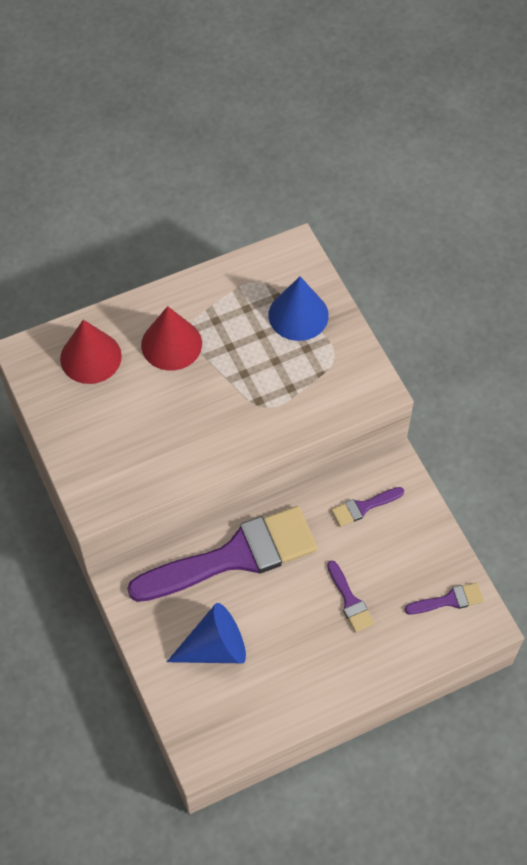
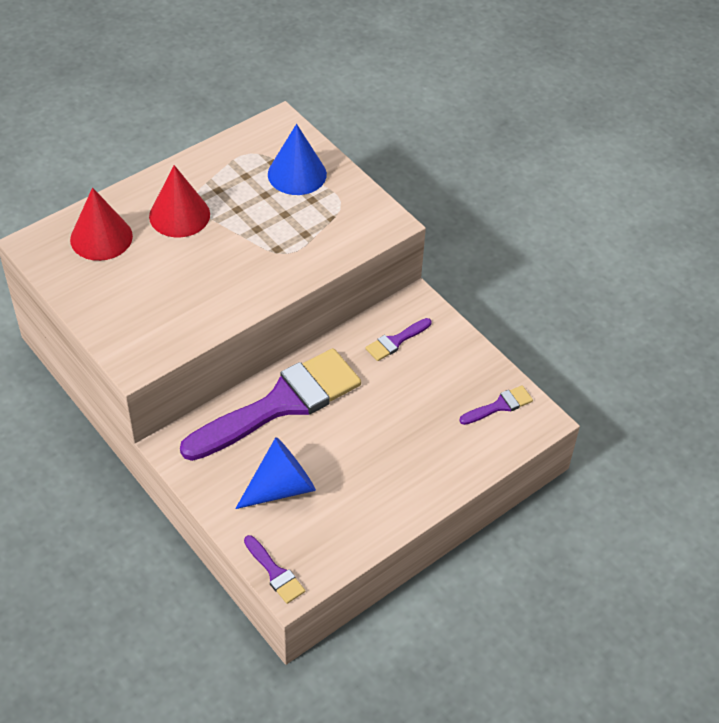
camera: 15 degrees left, 10 degrees down
(350, 600) = (404, 422): purple brush -> purple brush (275, 572)

